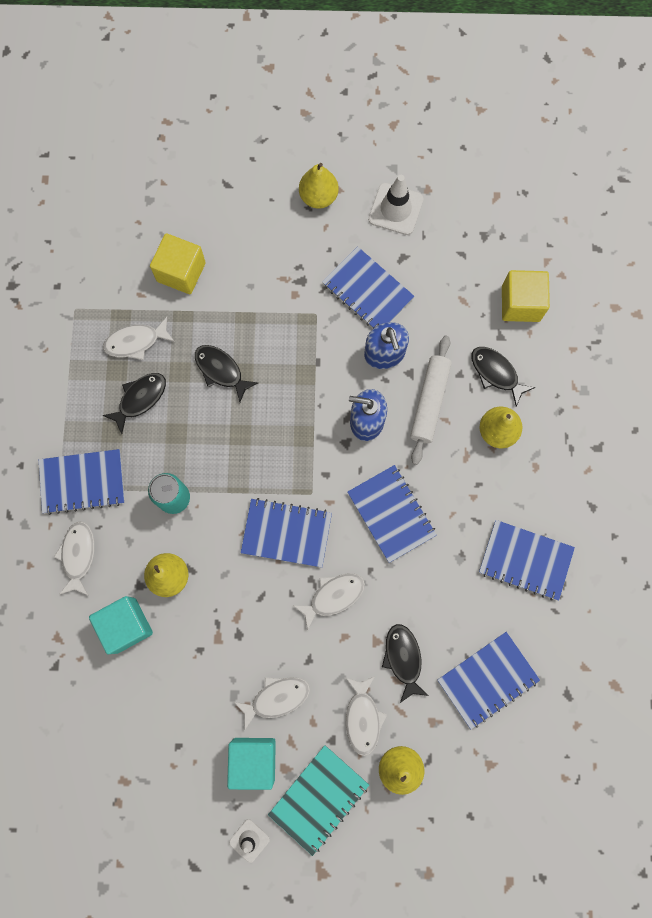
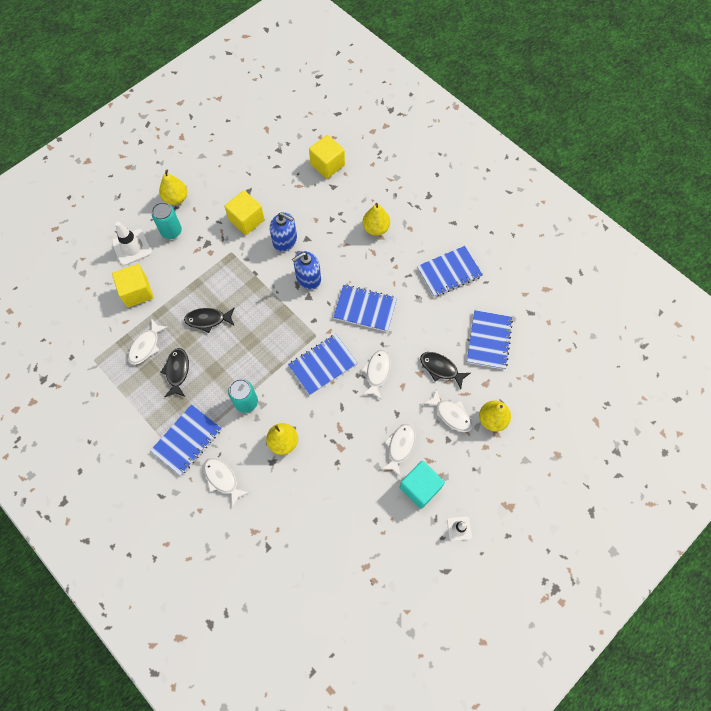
camera: 45 degrees left, 10 degrees down
(126, 625) = (285, 488): turquoise cube -> none
(278, 233) = (171, 231): none -> turquoise can
(318, 798) = (470, 473): turquoise notebook -> none
(367, 291) = (246, 220): blue notebook -> yellow cube
(395, 209) = (222, 173): white traffic cone -> white traffic cone (132, 247)
(429, 402) = (330, 243): white rolling pin -> none
(496, 373) = (348, 204): black fish -> none

